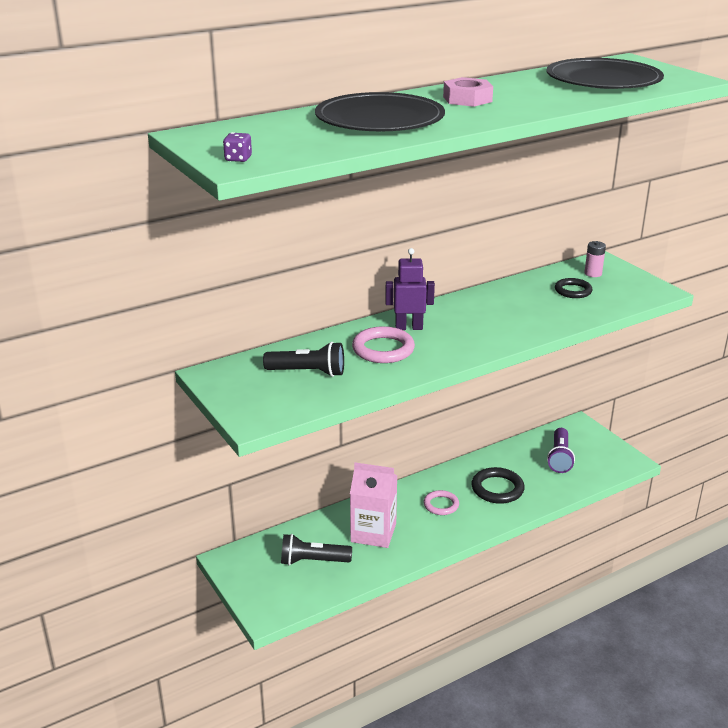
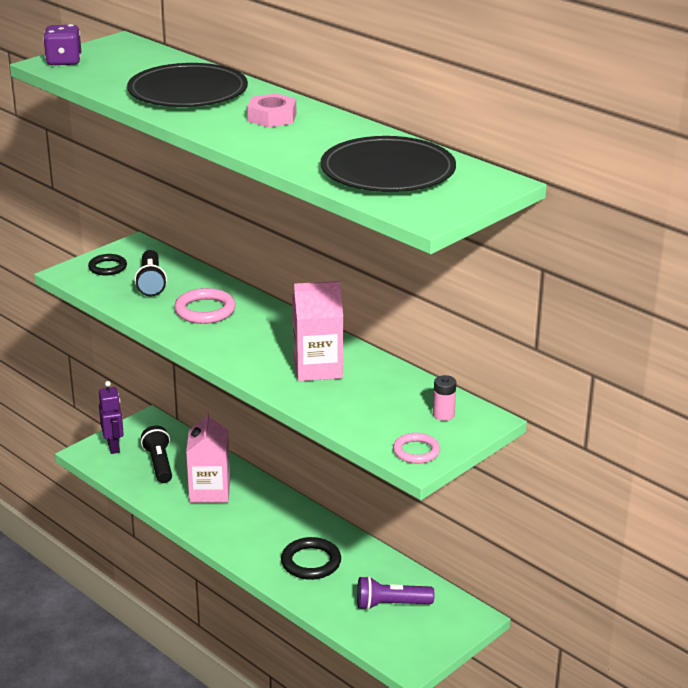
camera: 75 degrees right, 0 degrees up
(238, 159) = (64, 61): purple dice -> purple dice, size x1.79
(409, 327) = (254, 318): purple robot -> purple robot (114, 446)
(441, 505) = (268, 527): pink ring -> pink ring (416, 451)
(510, 310) = (317, 368): none -> pink carton
(573, 291) = (386, 403): black ring -> black ring (107, 267)

